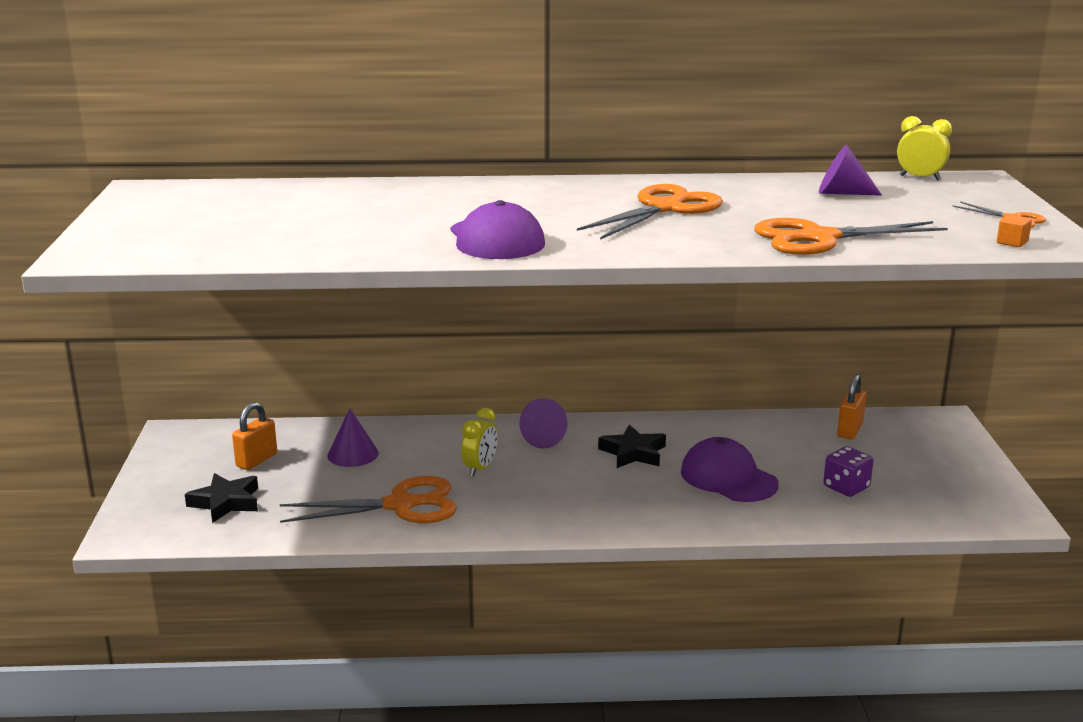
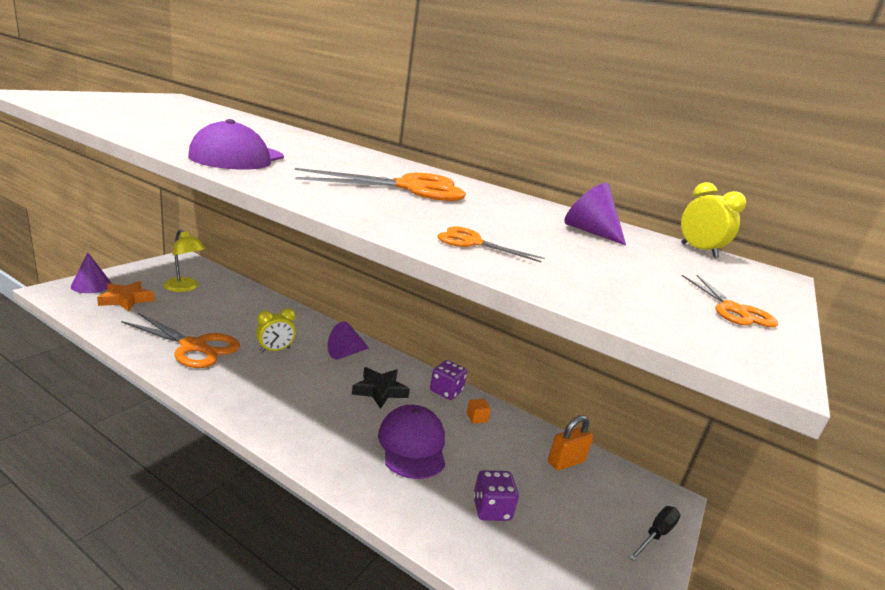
camera: 30 degrees right, 0 degrees up
(226, 502) = (126, 299): black star -> orange star
(256, 460) = (185, 288): orange padlock -> yellow lamp
(353, 454) = (231, 308): purple cone -> purple cone (91, 285)
(685, 425) = (446, 391): none -> purple dice
(819, 238) = (472, 242): orange scissors -> orange scissors, size x0.50
(964, 445) = (656, 534): none -> black screwdriver
(1012, 242) = (683, 326): orange cube -> orange cube (476, 418)

